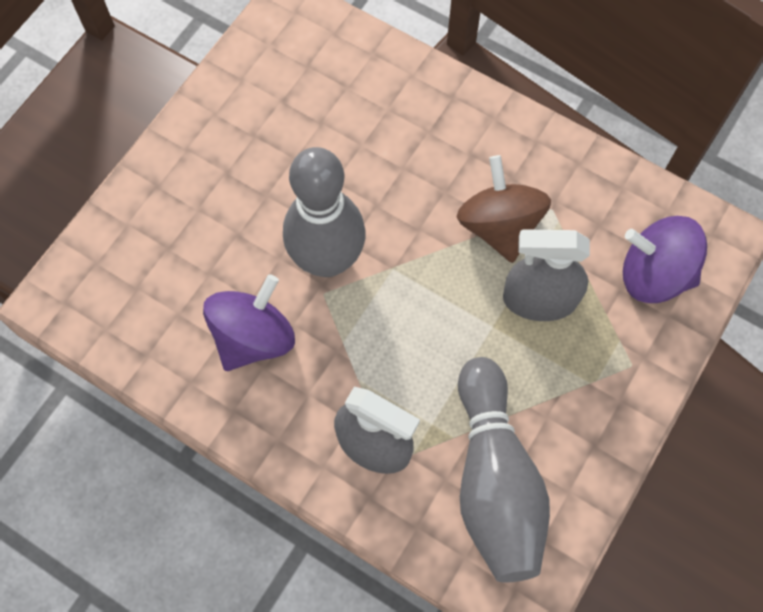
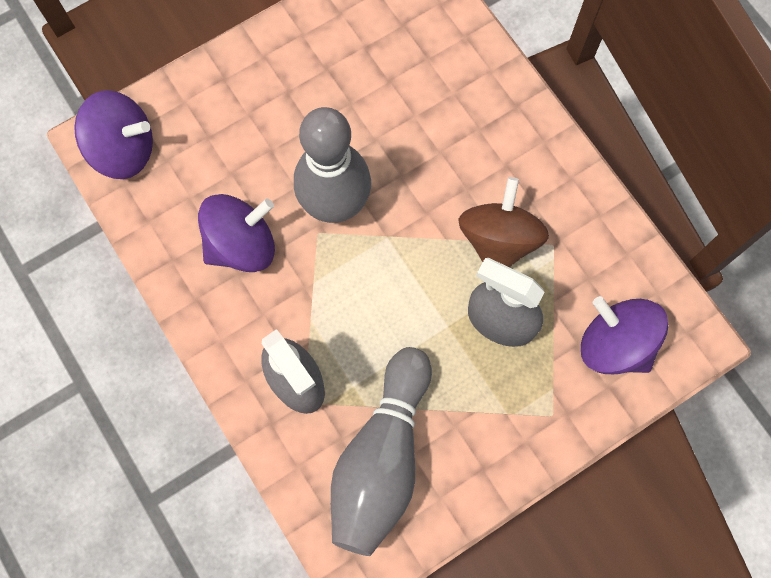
camera: 25 degrees right, 5 degrees up
(87, 296) = (123, 149): none -> purple spinning top

